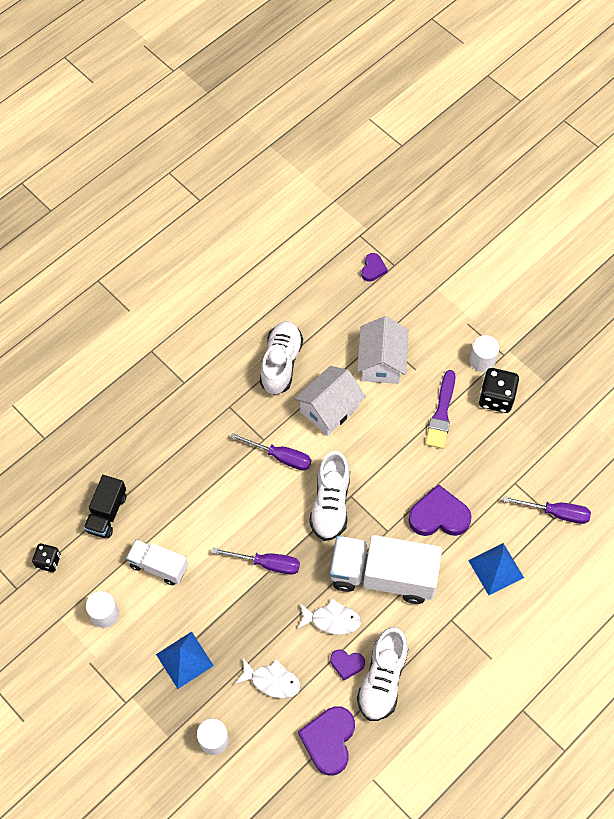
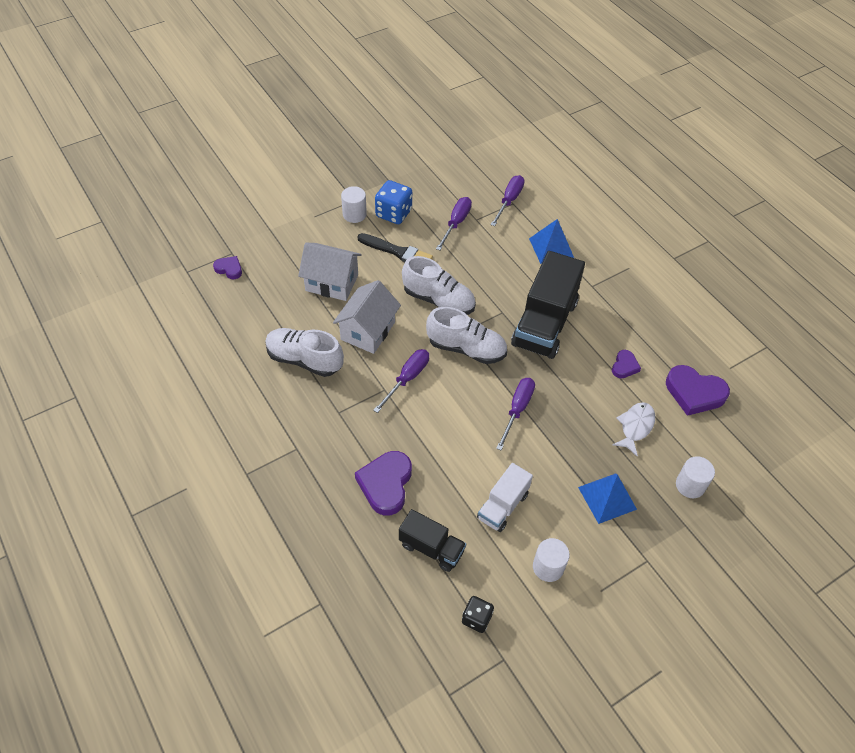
camera: 80 degrees left, 10 degrees down
(329, 409) = (368, 331): white house -> white house turned 60 degrees clockwise
(332, 620) = (581, 369): white fish -> none
(382, 680) = (641, 343): white shoe -> white shoe (439, 300)
(383, 575) = (544, 324): white truck -> black truck
(439, 516) = (495, 274): purple heart -> purple heart (386, 484)
(441, 413) = (397, 252): purple brush -> black brush
(496, 398) = (393, 213): black dice -> blue dice
(502, 463) = (456, 223): none -> purple screwdriver

